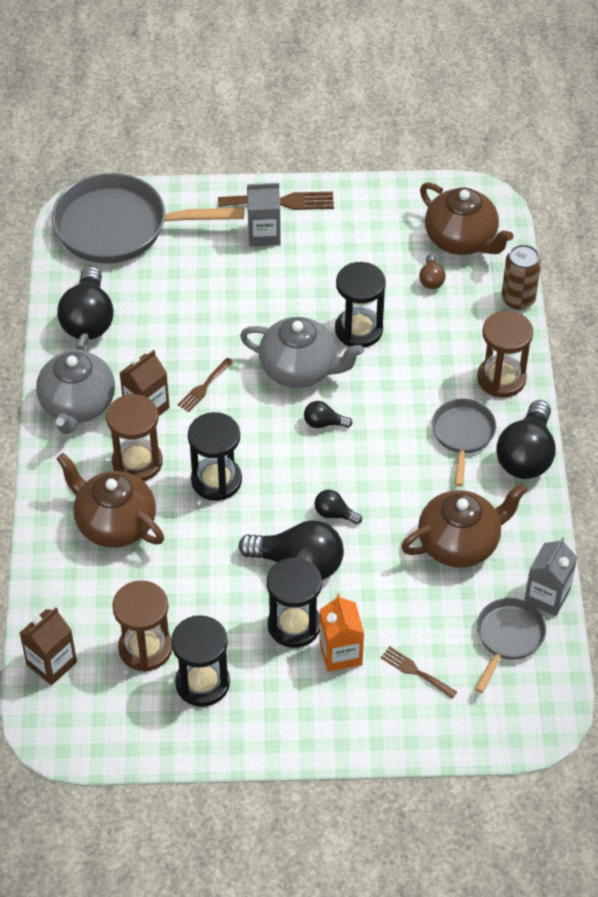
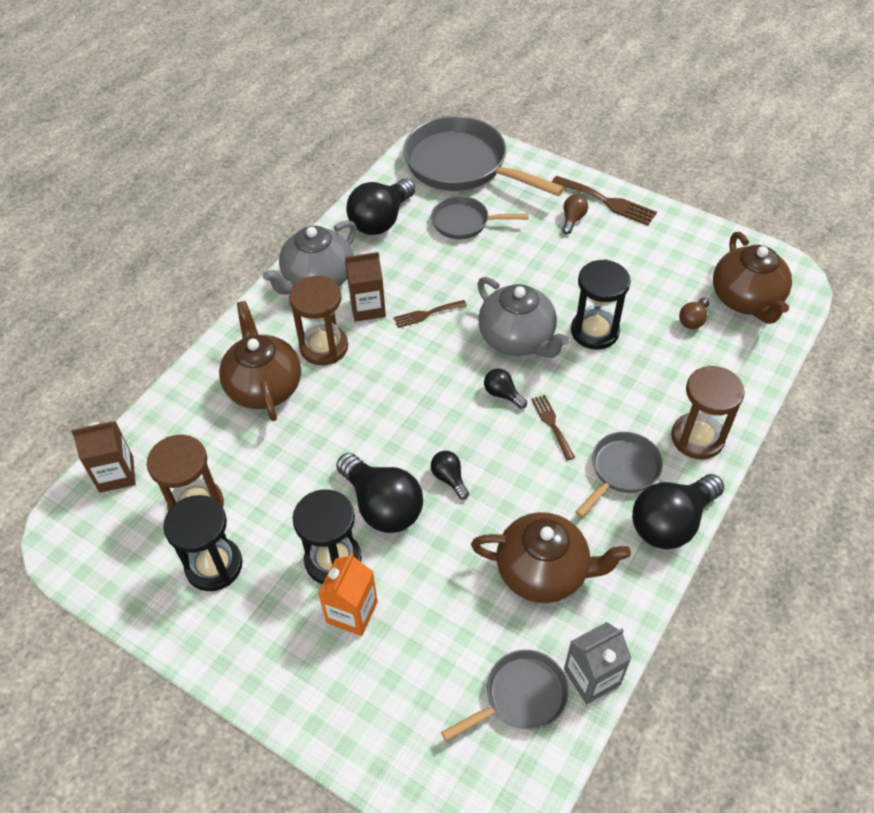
camera: 35 degrees right, 0 degrees up
(168, 284) = (464, 222): none -> grey pan
(216, 480) = (373, 395): black hourglass -> none
(264, 234) = (572, 219): grey carton -> brown light bulb
(415, 671) = (405, 674): brown fork -> brown fork (552, 424)
(518, 299) = (765, 375): brown can -> none

